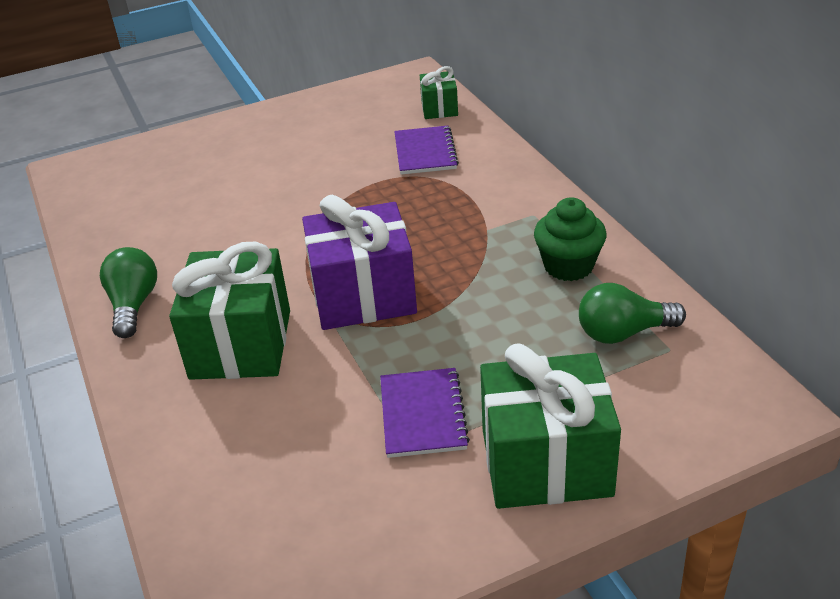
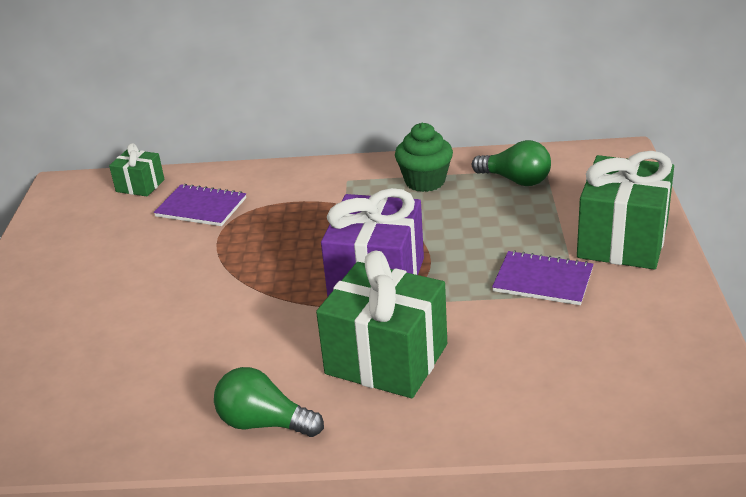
camera: 65 degrees left, 5 degrees down
(623, 333) = (515, 180): green light bulb -> green light bulb turned 75 degrees counterclockwise

